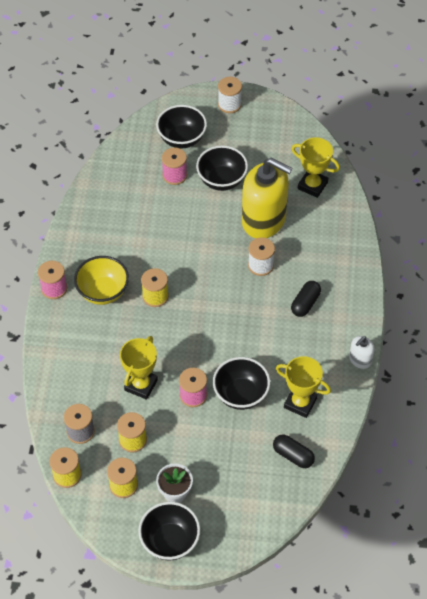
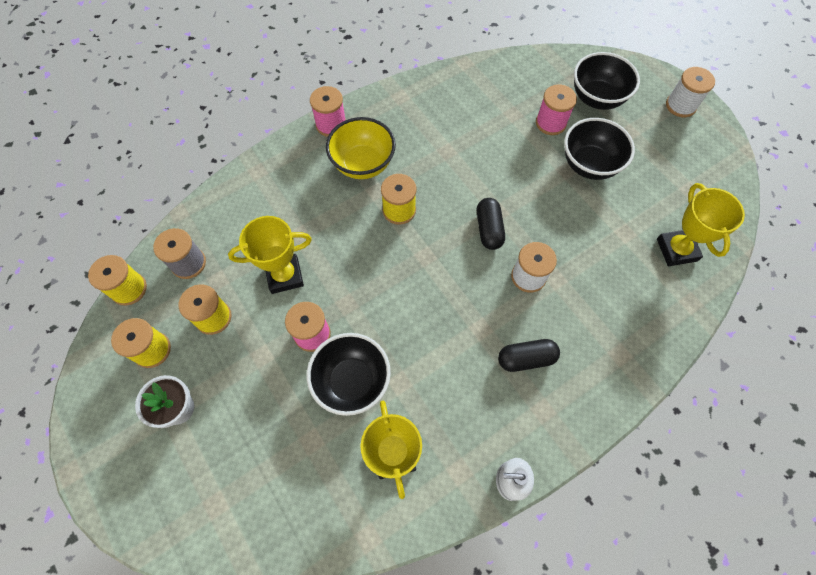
camera: 50 degrees right, 10 degrees up
(170, 541) = (111, 451): black bowl -> none
(264, 220) = (585, 237): yellow soap dispenser -> none
(293, 455) = (317, 503): black capsule -> black capsule (488, 229)

